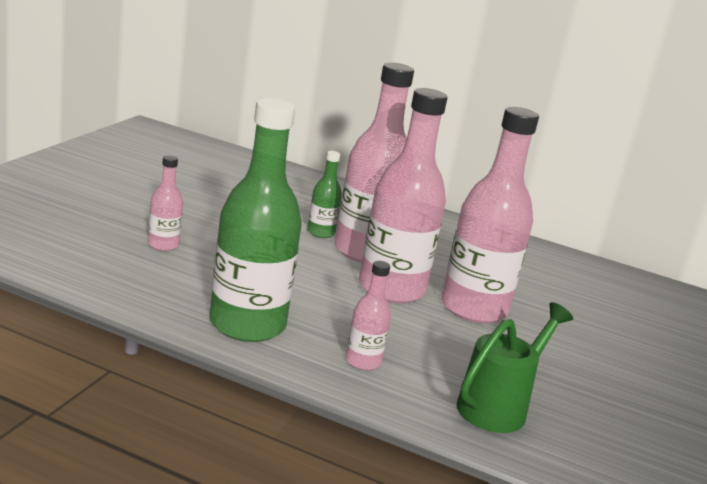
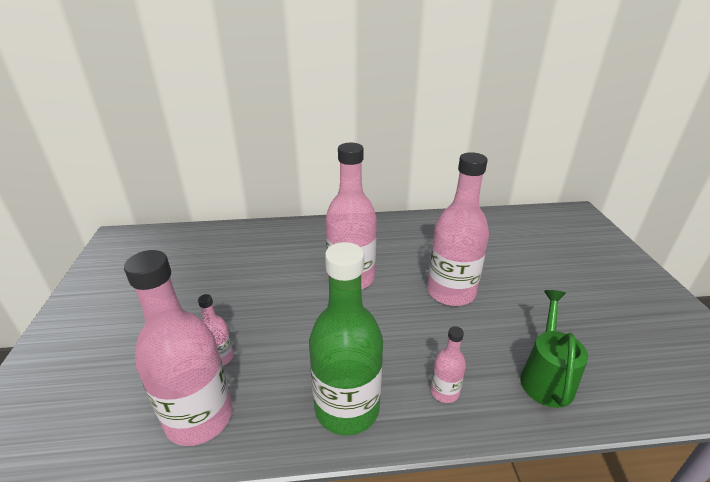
camera: 25 degrees left, 10 degrees up
(321, 233) = (312, 276): green bottle -> none
(391, 289) = (396, 305): pink bottle -> pink bottle (199, 417)

